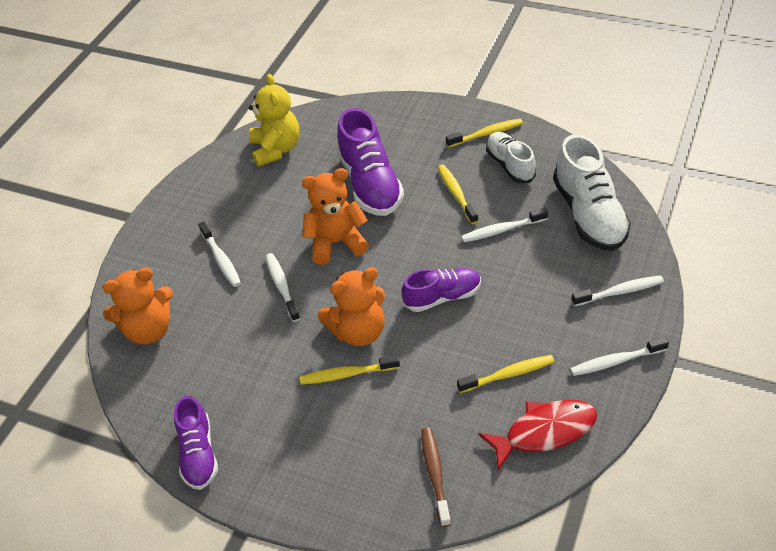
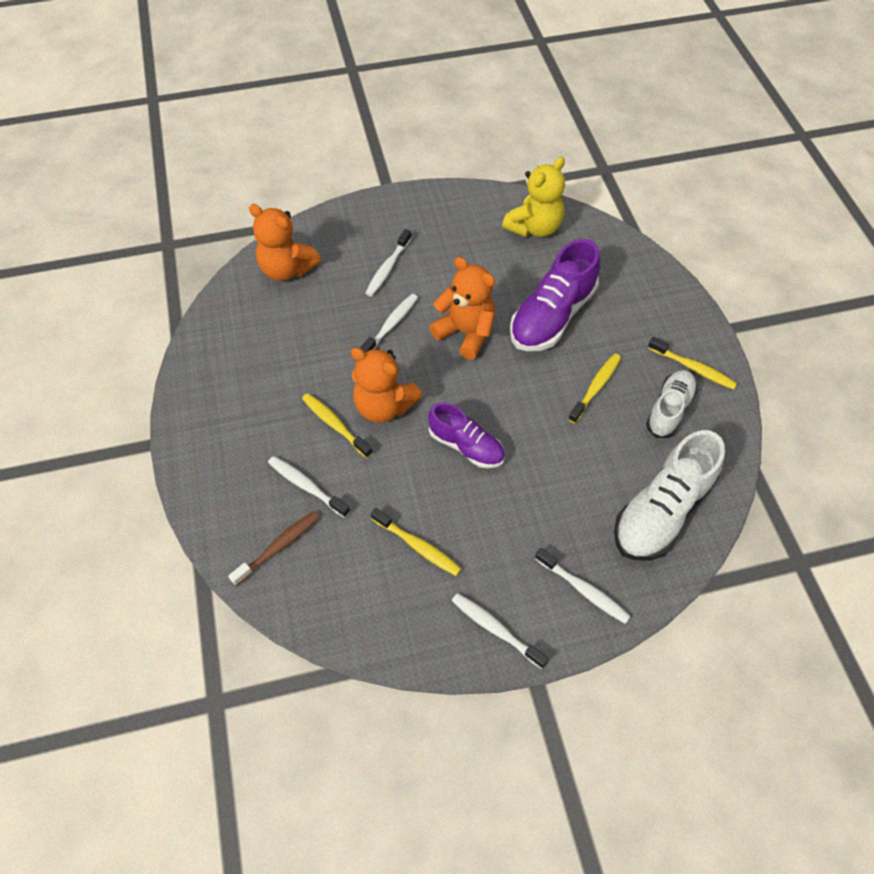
camera: 50 degrees right, 10 degrees up
(198, 454) = (198, 373): purple shoe -> none
(502, 230) = (581, 448): white toothbrush -> white toothbrush (306, 486)
(545, 432) = (375, 609): red fish -> none

